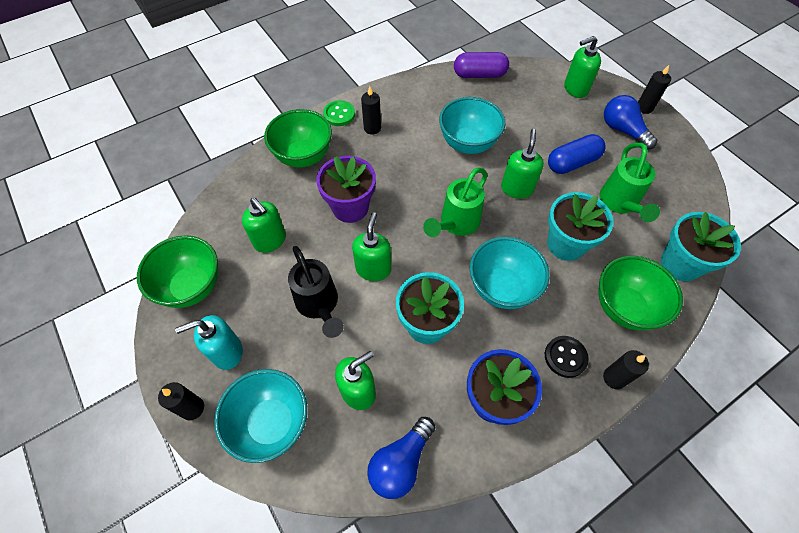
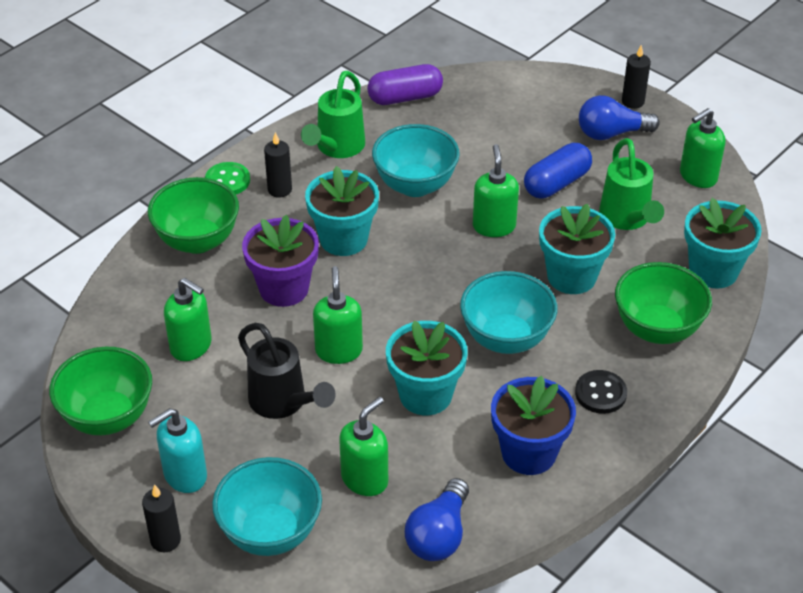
camera: 15 degrees left, 15 degrees down
(404, 176) = (343, 239): none -> turquoise flower pot
(456, 224) = (428, 281): green watering can -> green watering can (337, 148)
(575, 89) = (538, 94): green soap dispenser -> green soap dispenser (697, 176)
(614, 378) = (661, 402): black candle -> none
(622, 130) = (611, 133): blue light bulb -> blue light bulb turned 45 degrees counterclockwise

